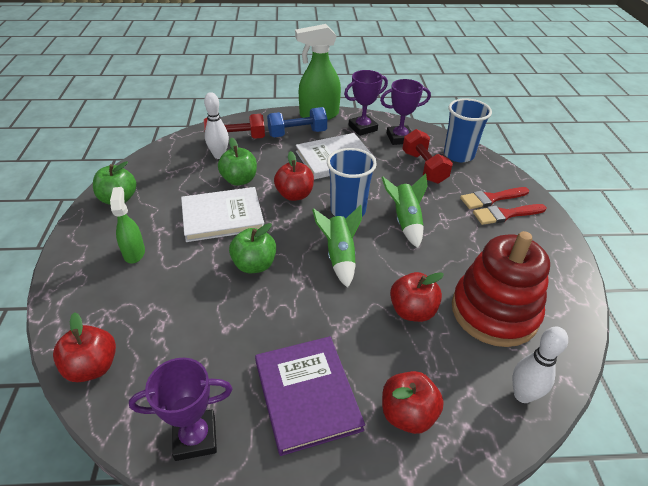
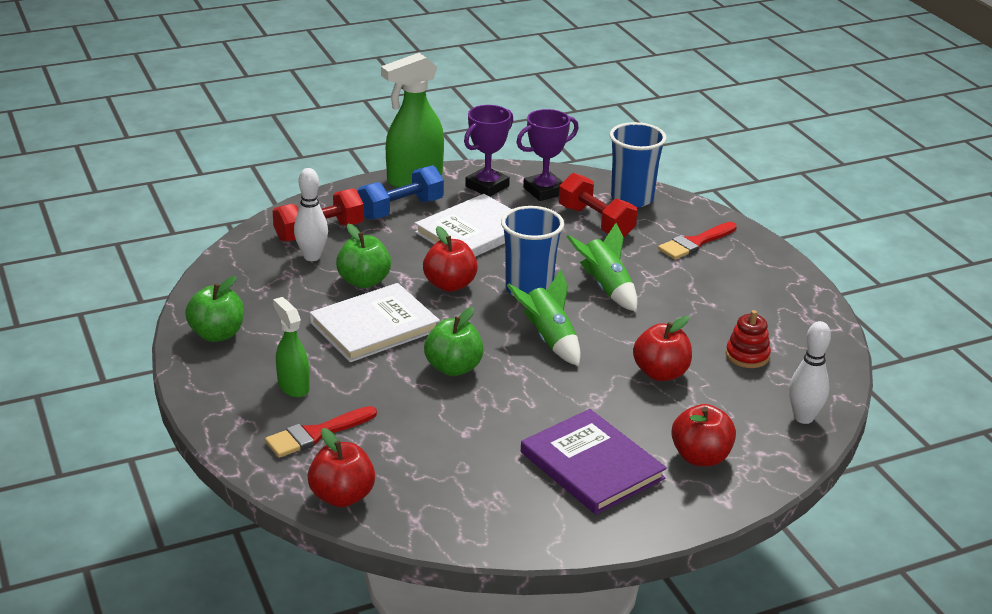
camera: 20 degrees left, 10 degrees down
(195, 437) = (501, 522): purple trophy -> none
(494, 312) = (747, 355): red stacking toy -> red stacking toy, size x0.44
(505, 214) = (719, 257): red brush -> red brush (316, 434)

